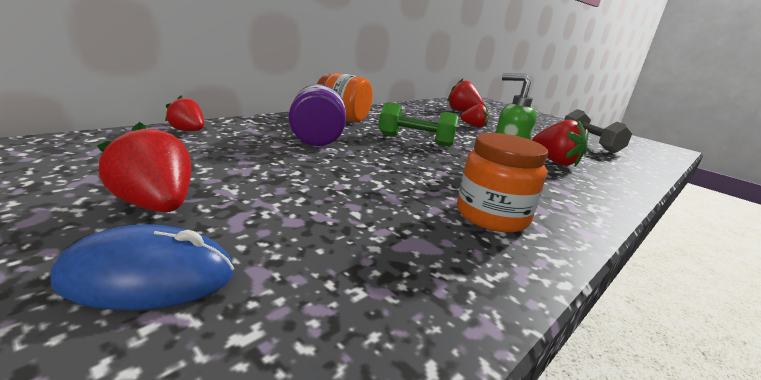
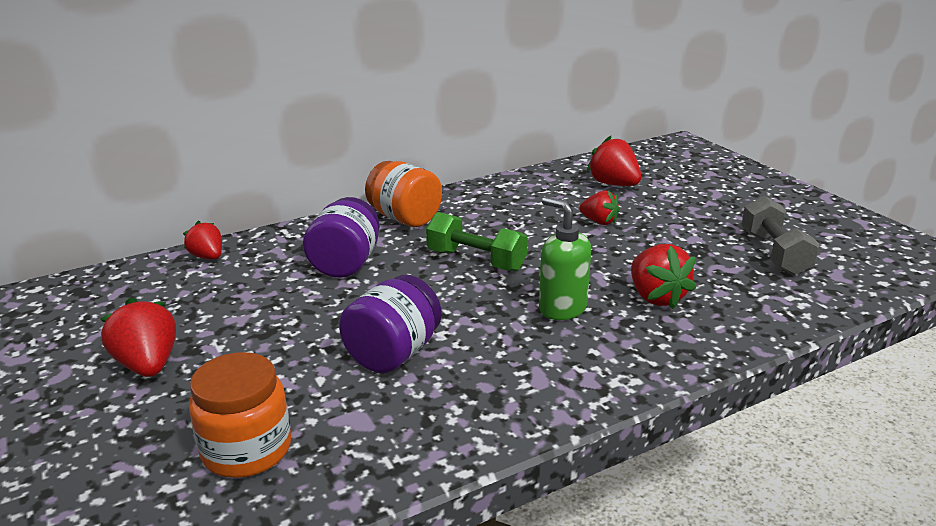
camera: 20 degrees right, 5 degrees up
(148, 276) = (125, 434): blue mouse -> none
(407, 193) = (393, 354): none -> purple jar
(492, 216) = (466, 388): orange jar -> orange jar (247, 450)

